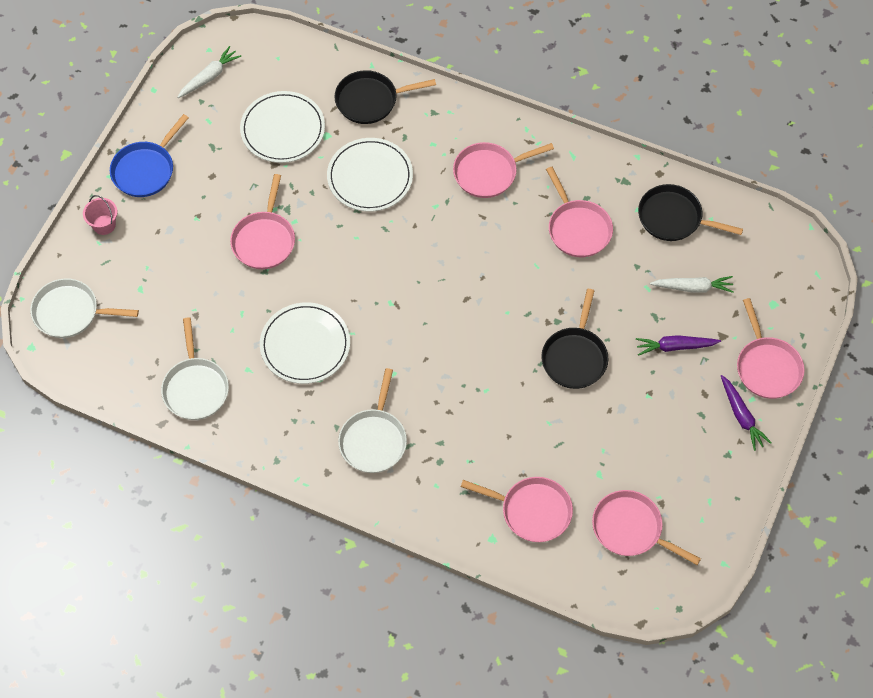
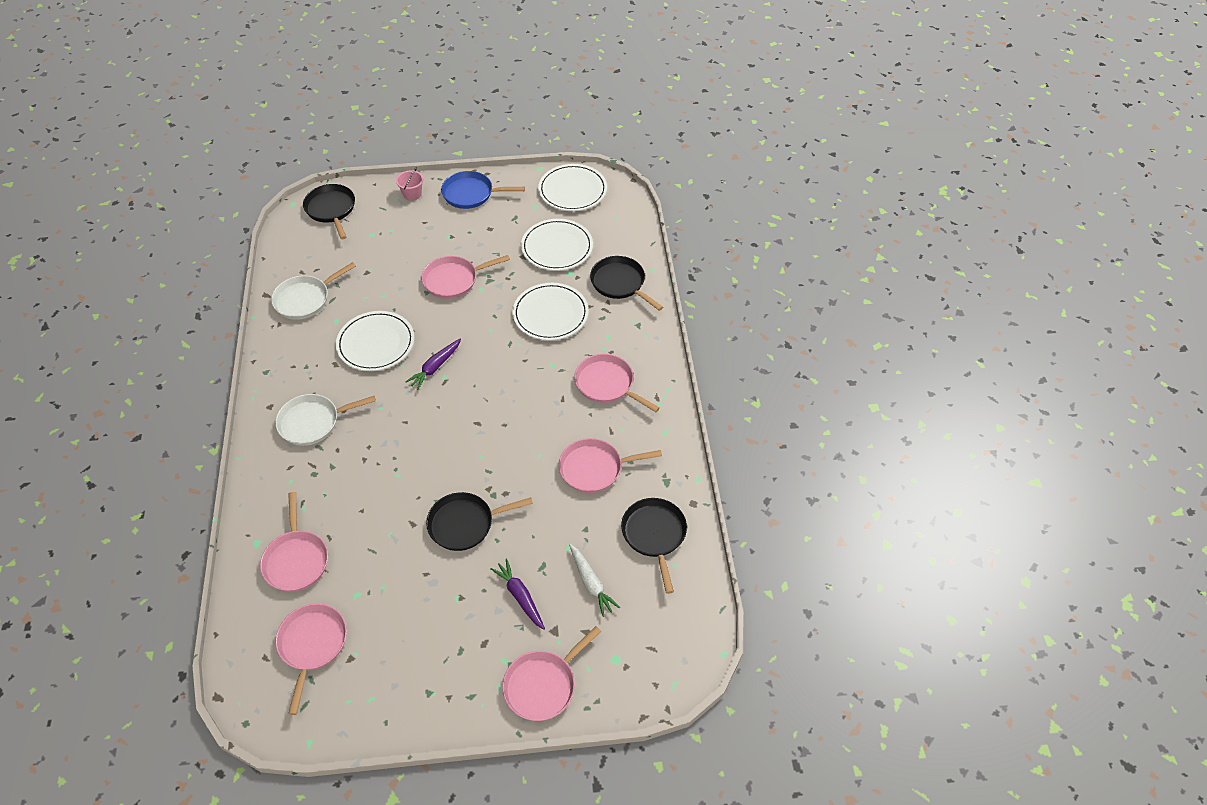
camera: 60 degrees right, 10 degrees down
(70, 312) = (331, 209): white pan -> black pan
(209, 77) = (572, 190): white carrot -> white plate
(577, 228) = (594, 468): pink pan -> pink pan turned 45 degrees clockwise
(741, 416) = (477, 686): purple carrot -> purple carrot (435, 367)

